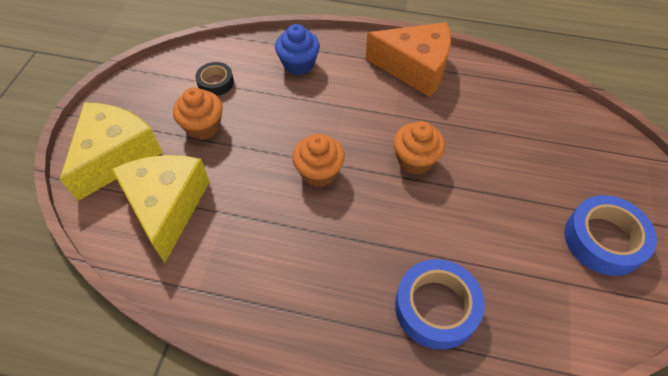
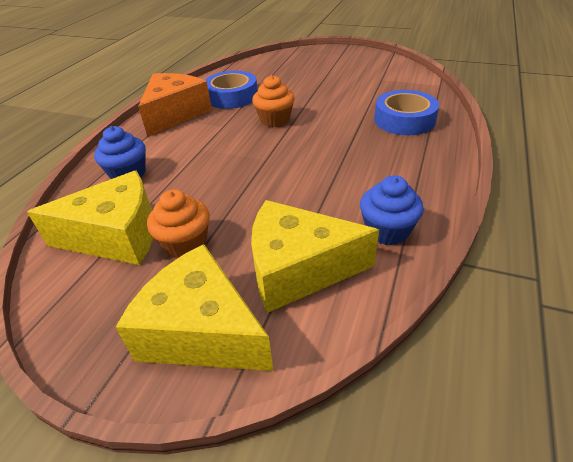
camera: 80 degrees left, 15 degrees down
(209, 275) = (387, 231): none -> blue cupcake
(215, 82) = (117, 236): black tape -> yellow cheese
(319, 172) = (275, 164): orange cupcake -> none
(603, 240) = (351, 67): blue tape -> blue tape (232, 96)

